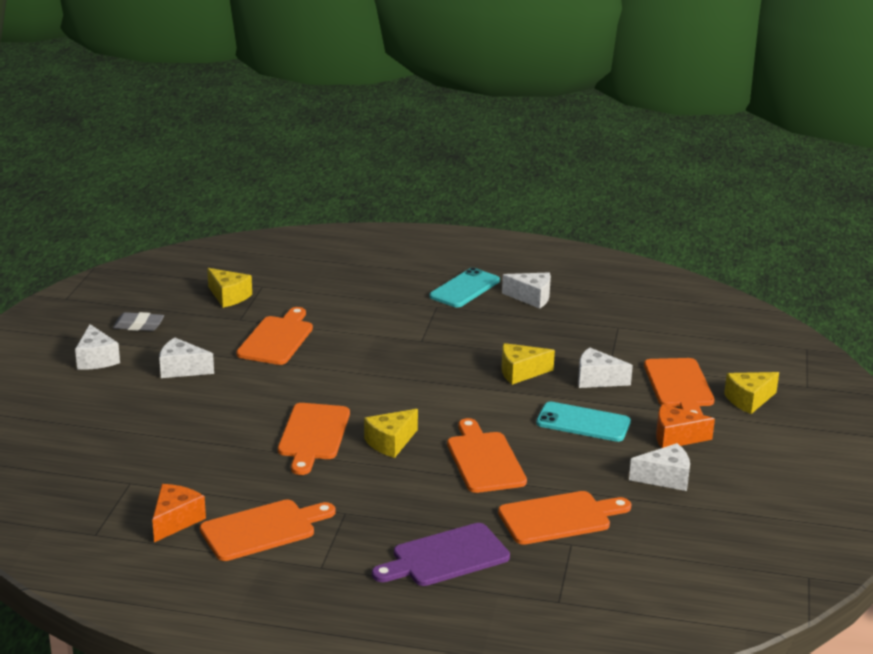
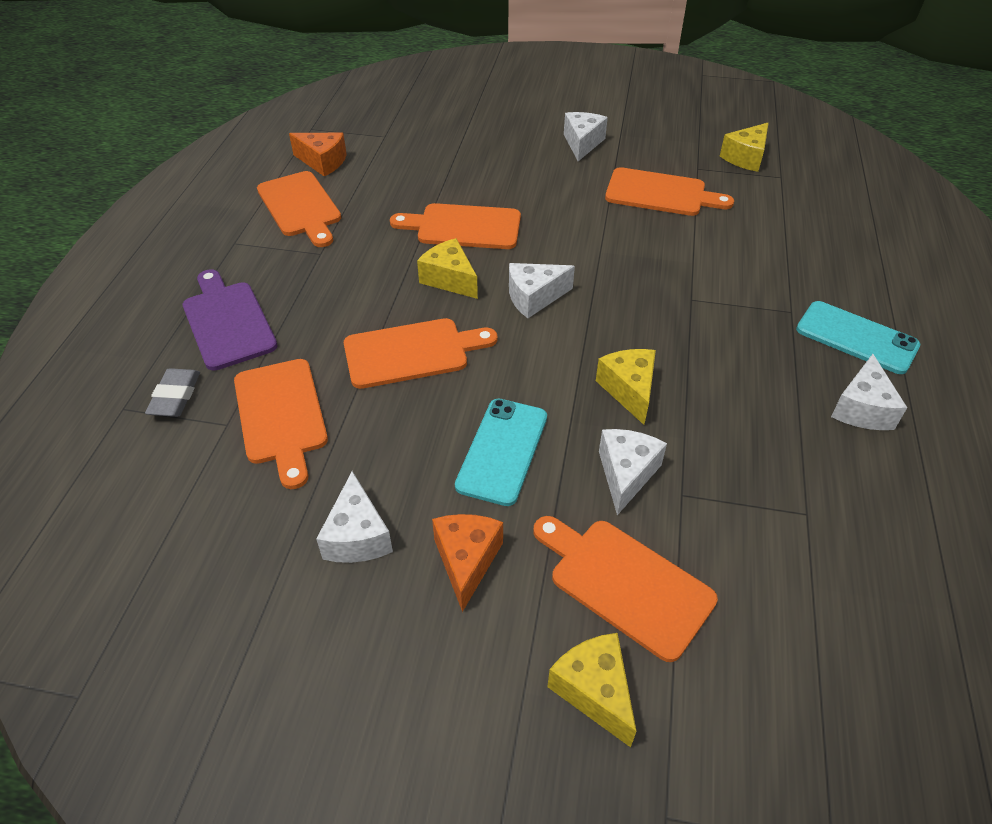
camera: 90 degrees right, 20 degrees up
(96, 359) = (591, 100): white cheese -> white cheese (534, 297)
(138, 325) = (662, 114): grey eraser -> grey eraser (175, 396)
(679, 386) = (625, 583): orange cutting board -> orange cutting board turned 45 degrees clockwise

